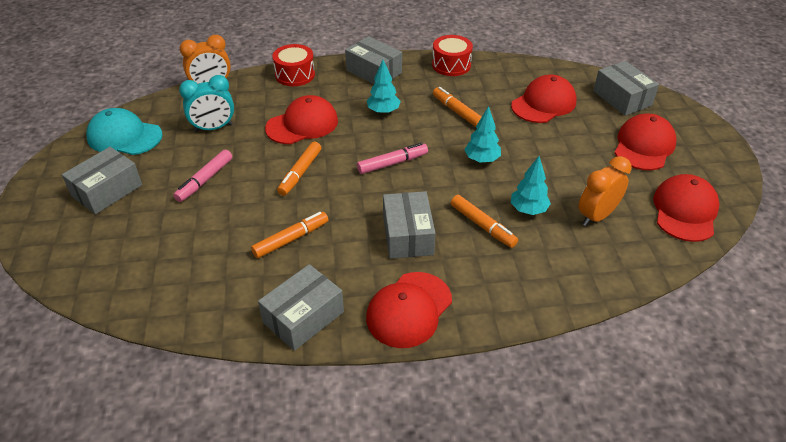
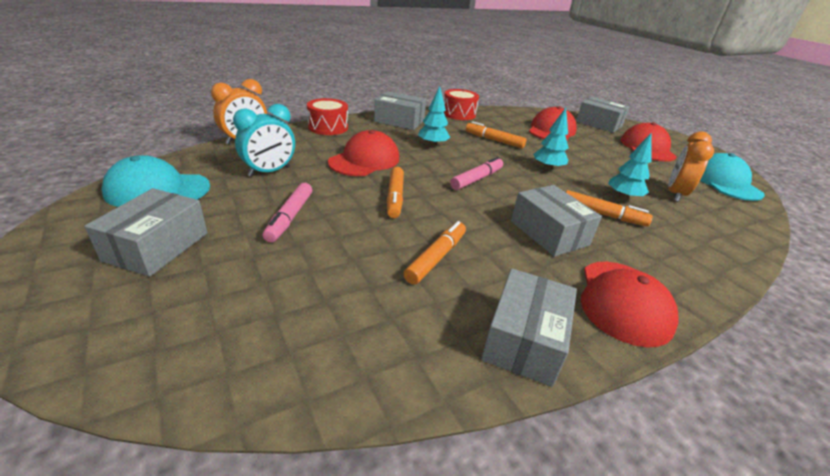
camera: 25 degrees left, 10 degrees down
(685, 211) = (724, 182): red cap -> turquoise cap

